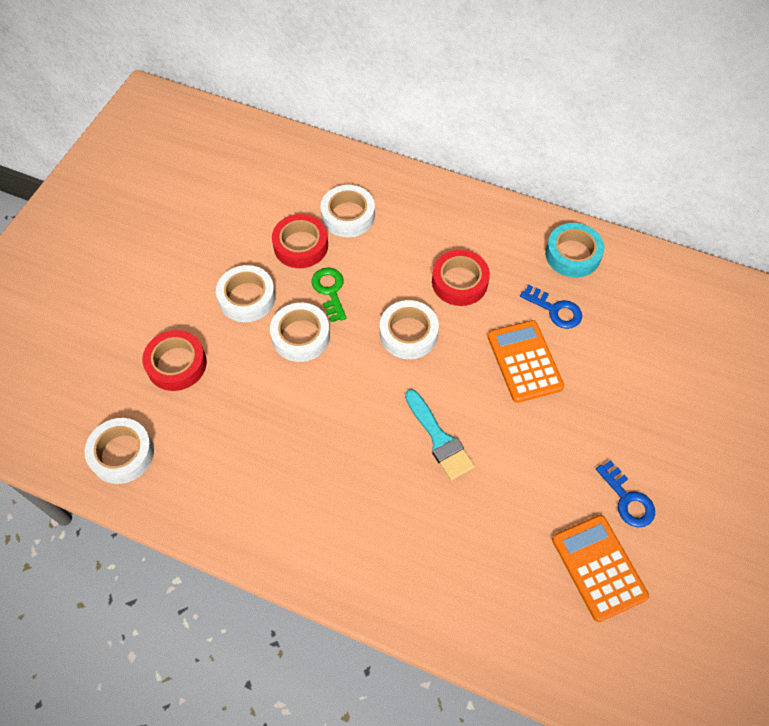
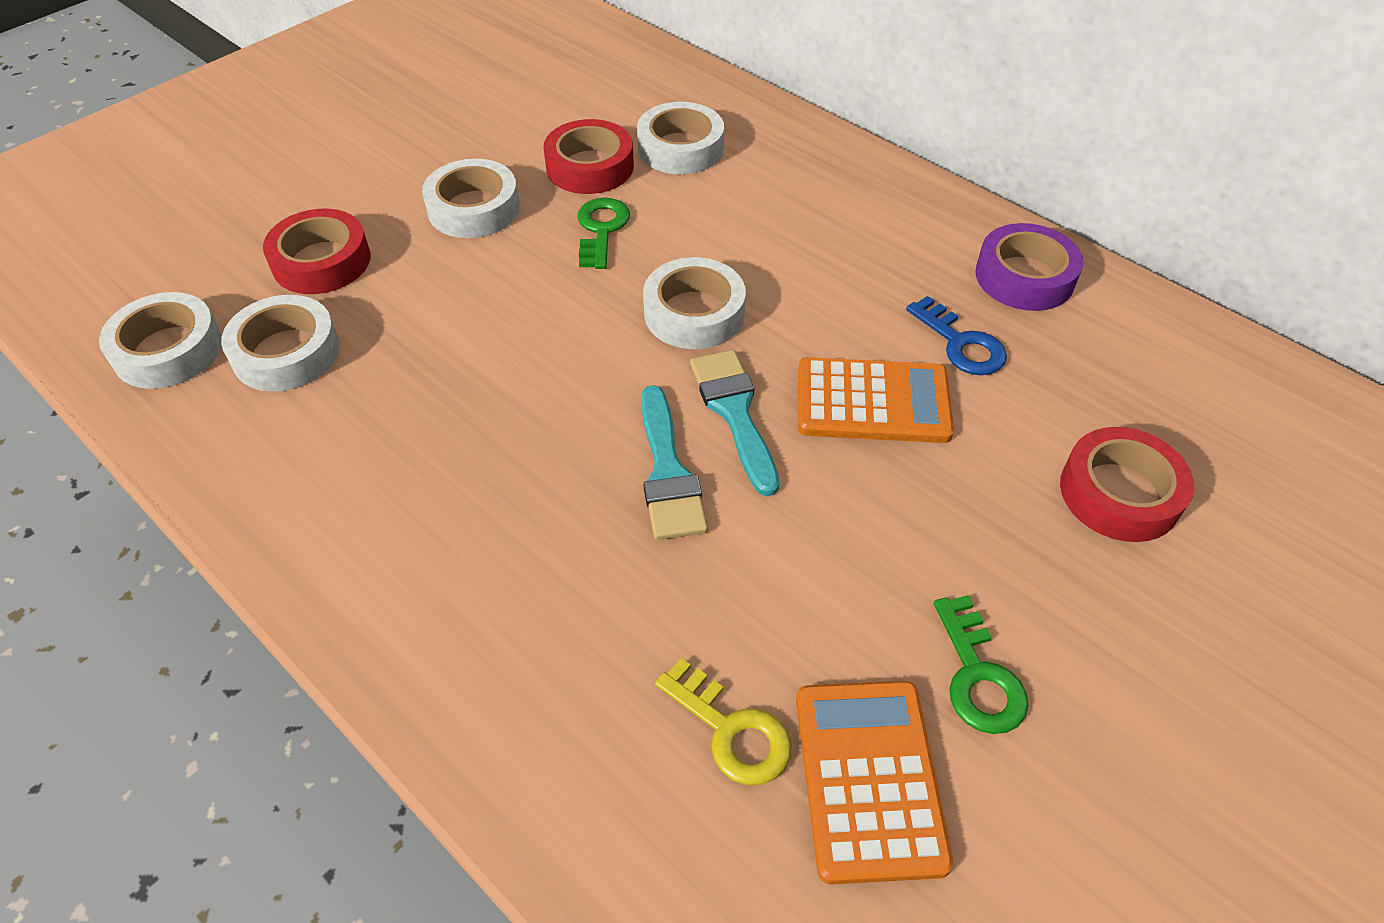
camera: 20 degrees right, 10 degrees down
(301, 336) = (524, 274): white tape -> white tape (286, 353)
(457, 391) = (734, 412): none -> turquoise brush
(459, 282) = (813, 267): red tape -> red tape (1119, 493)
(524, 361) = (872, 402): orange calculator -> orange calculator turned 90 degrees clockwise
(529, 567) = (730, 730): none -> yellow key
(572, 254) = (1024, 277): turquoise tape -> purple tape
(627, 499) = (977, 675): blue key -> green key

